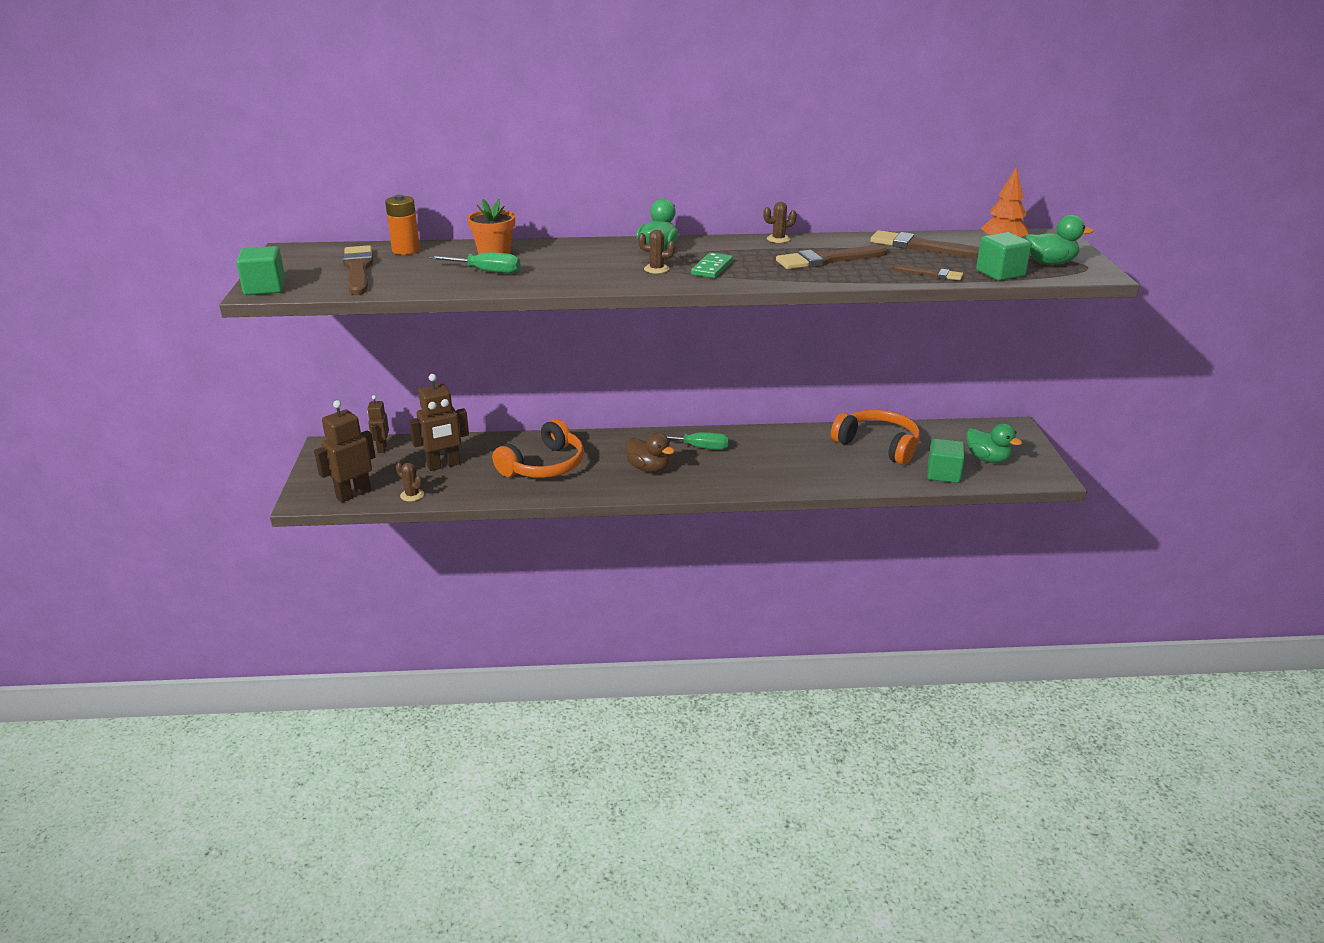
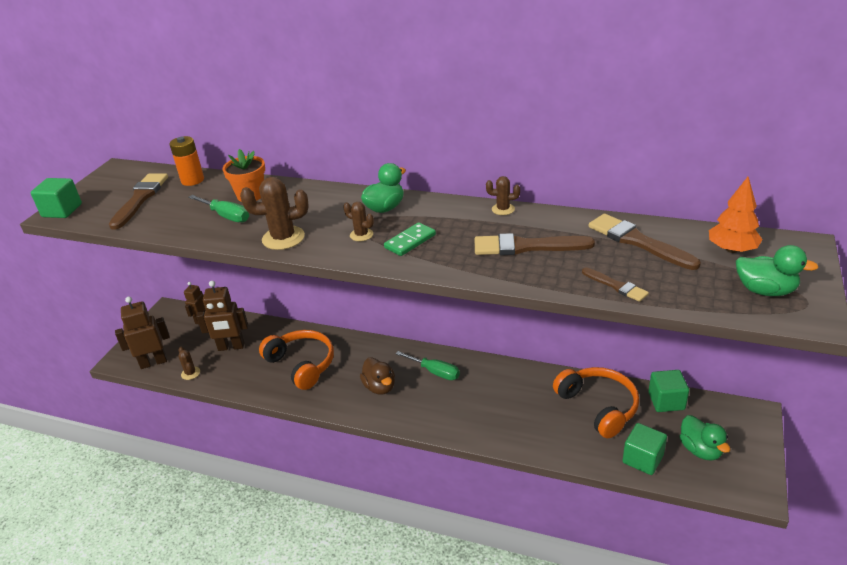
camera: 25 degrees right, 5 degrees up
(544, 465) = (302, 364): orange headphones -> orange headphones turned 105 degrees counterclockwise
(574, 280) = (283, 238): none -> brown cactus
(1000, 273) = (694, 298): green cube -> green cube (666, 401)

